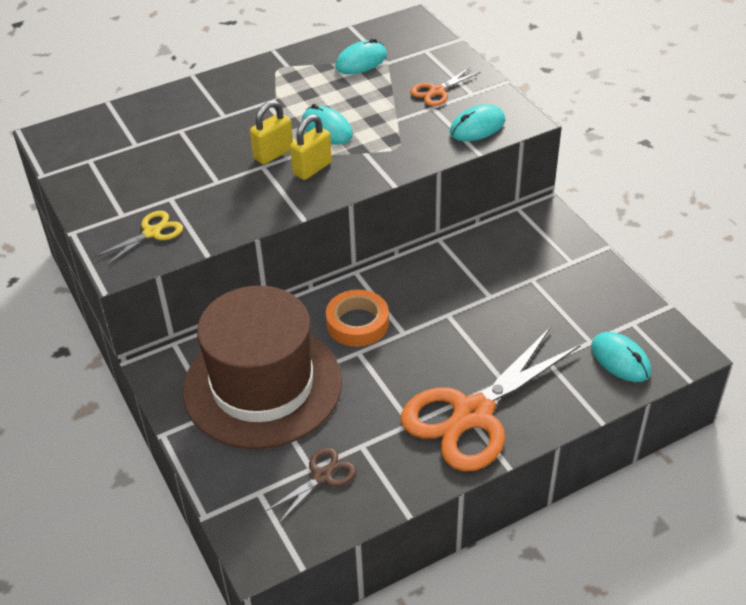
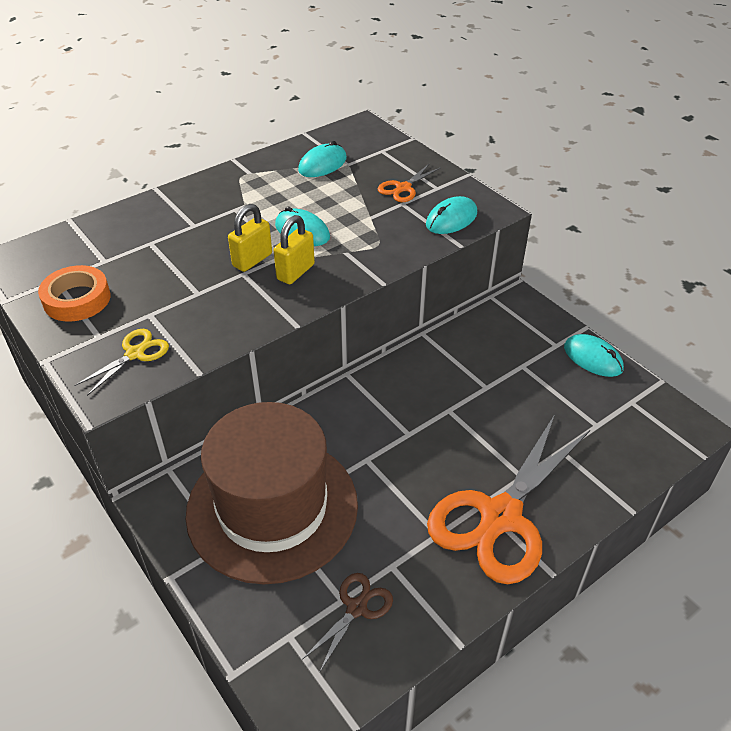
camera: 10 degrees left, 0 degrees up
(357, 323) = (359, 428): orange tape -> orange tape (77, 299)
(620, 359) = (631, 441): turquoise mouse -> turquoise mouse (593, 358)

